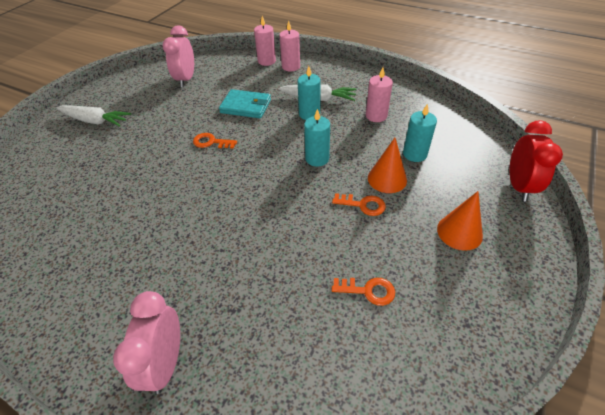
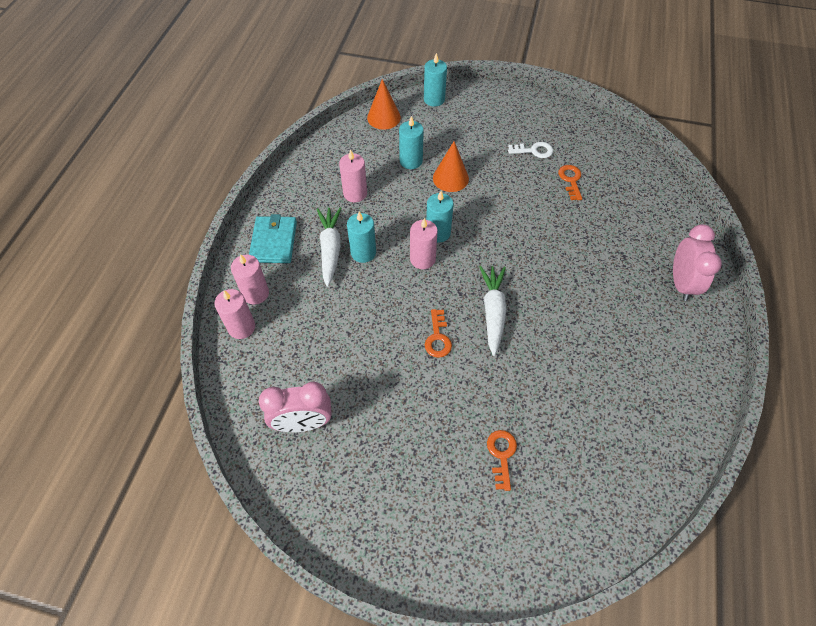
camera: 105 degrees left, 10 degrees up
(95, 121) = (430, 508): white carrot -> white carrot (493, 311)
(166, 362) = (681, 283): pink clock -> pink clock turned 75 degrees counterclockwise
(246, 106) = (359, 322): turquoise wallet -> turquoise wallet (274, 241)
(290, 145) = (422, 259): none -> pink candle
(363, 205) = (488, 191): orange key -> orange key (501, 455)
(426, 264) = (534, 151): none -> white key
(459, 232) = (496, 133): orange cone -> orange cone (383, 117)
(518, 186) = (434, 99): red clock -> turquoise candle

